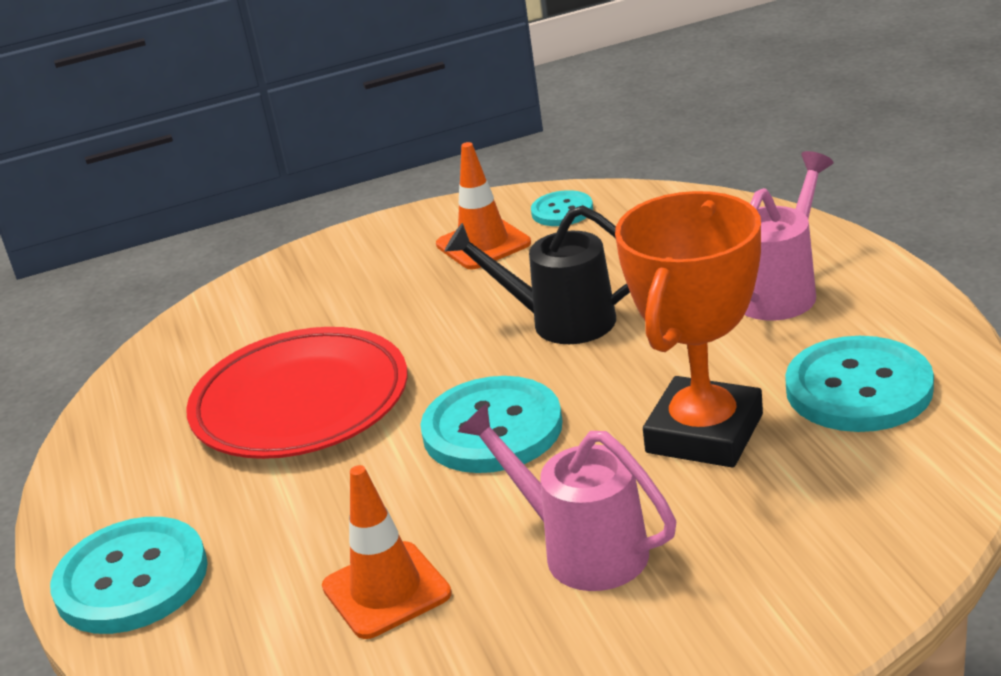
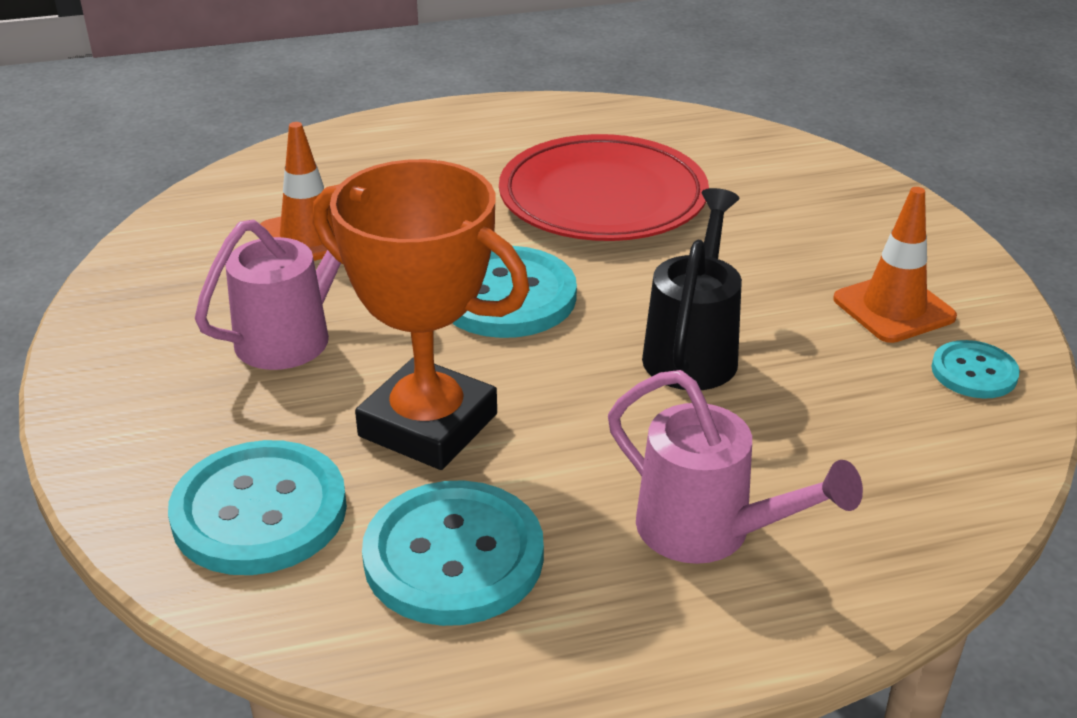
camera: 90 degrees right, 5 degrees up
(131, 579) = (397, 136): turquoise button -> turquoise button (259, 511)

